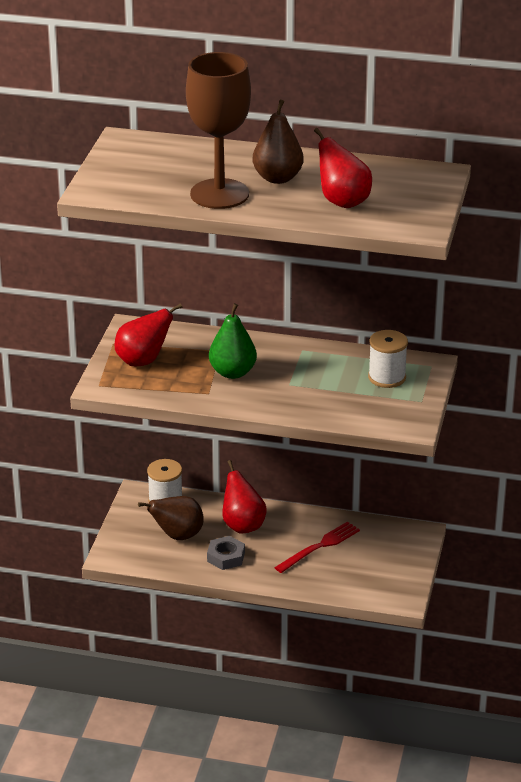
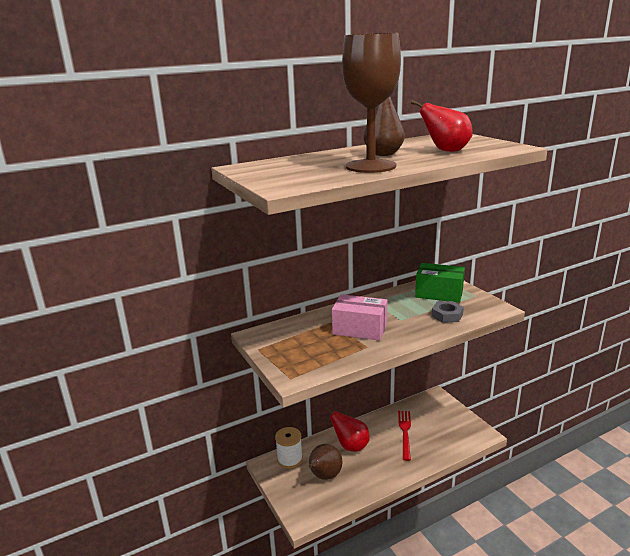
camera: 40 degrees left, 10 degrees down
(143, 361) = (295, 349): red pear -> none
(226, 557) = (368, 471): grey nut -> grey nut (447, 315)
(232, 372) = (360, 329): green pear -> pink box
(387, 377) = (439, 293): white spool -> green box

